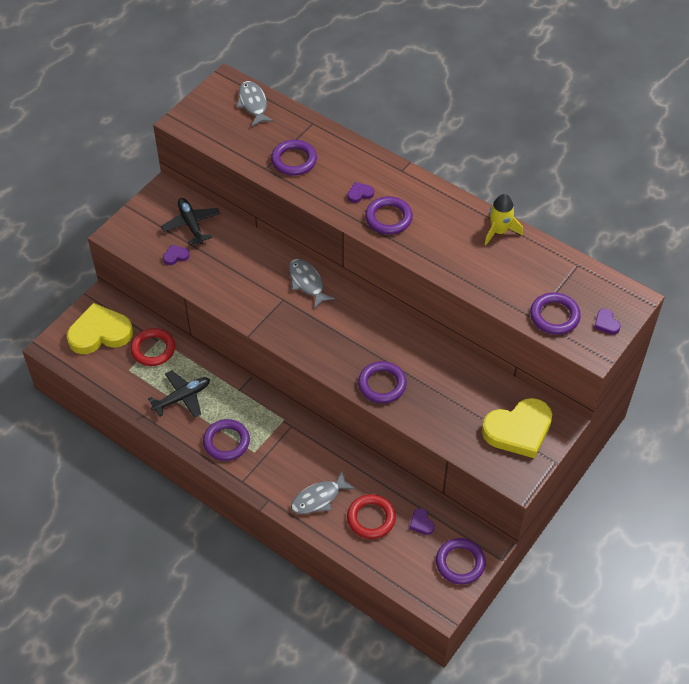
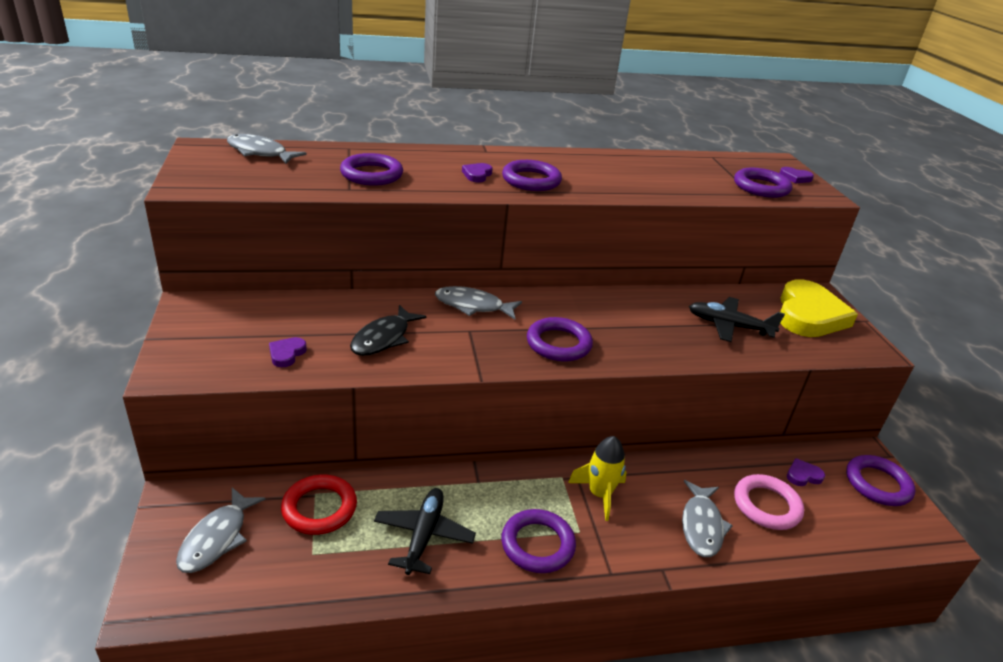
camera: 50 degrees left, 20 degrees down
(100, 333) = (217, 538): yellow heart -> grey fish
(191, 224) = (268, 318): black plane -> black plane (728, 326)
(232, 275) = (383, 338): none -> black fish
(371, 518) = (766, 505): red ring -> pink ring
(382, 384) = (667, 345): purple ring -> purple ring (558, 344)
(421, 523) = (803, 475): purple heart -> purple heart turned 150 degrees clockwise
(499, 231) = (628, 158): yellow rocket -> yellow rocket (599, 494)

